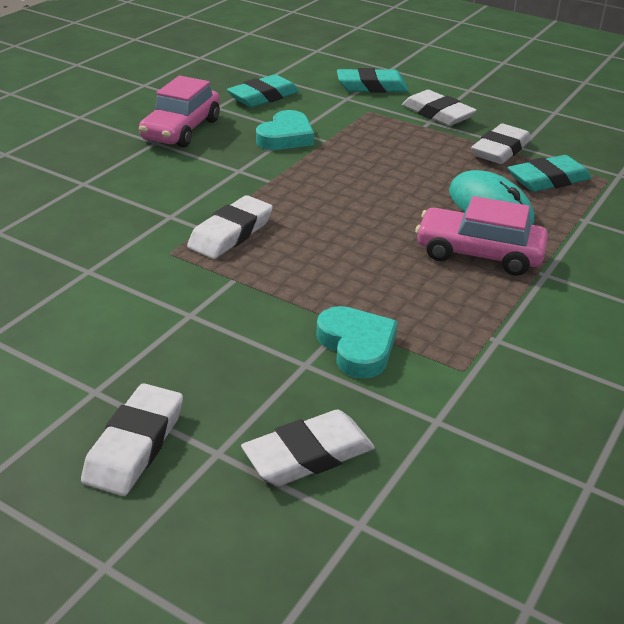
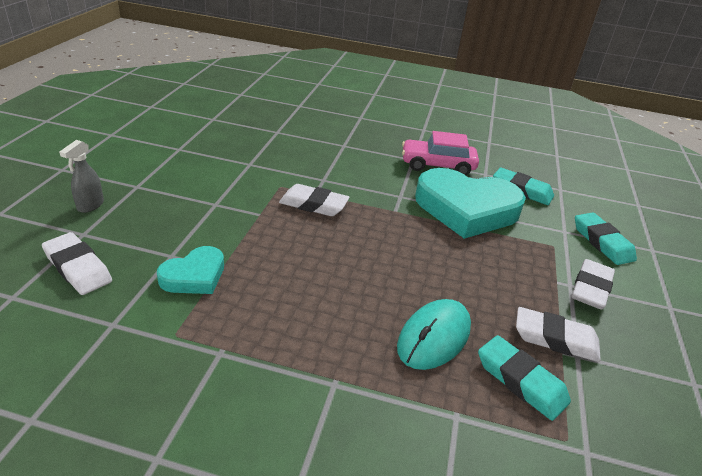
camera: 70 degrees right, 0 degrees up
(134, 445) = (90, 205): white eraser -> grey spray bottle
(286, 137) = (466, 209): turquoise heart -> turquoise heart, size x1.95
(478, 254) = (346, 333): pink car -> none

